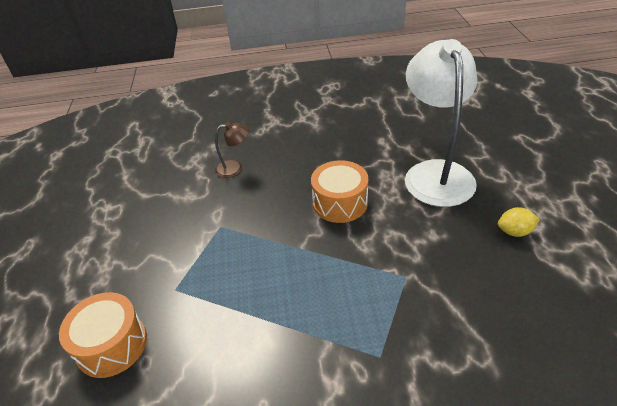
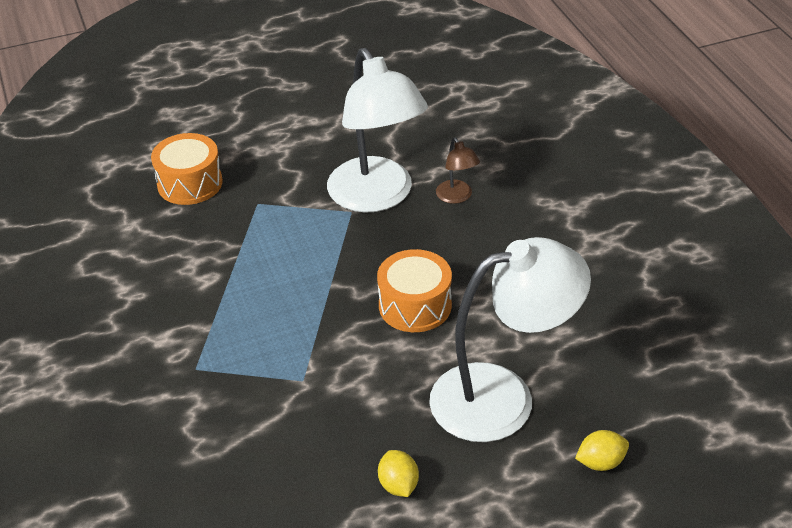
camera: 75 degrees right, 0 degrees up
(211, 209) = (377, 197): none -> white lamp
(491, 142) = (600, 462): none -> yellow lemon

